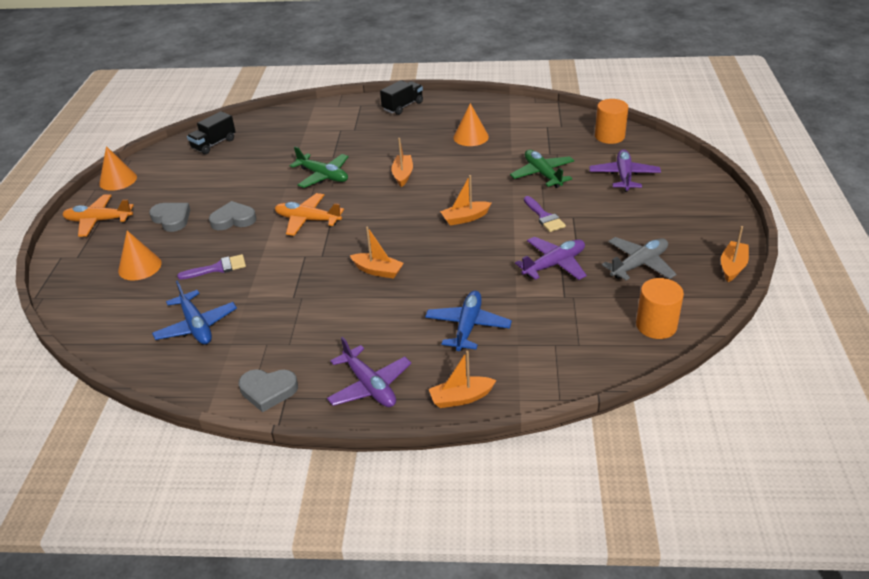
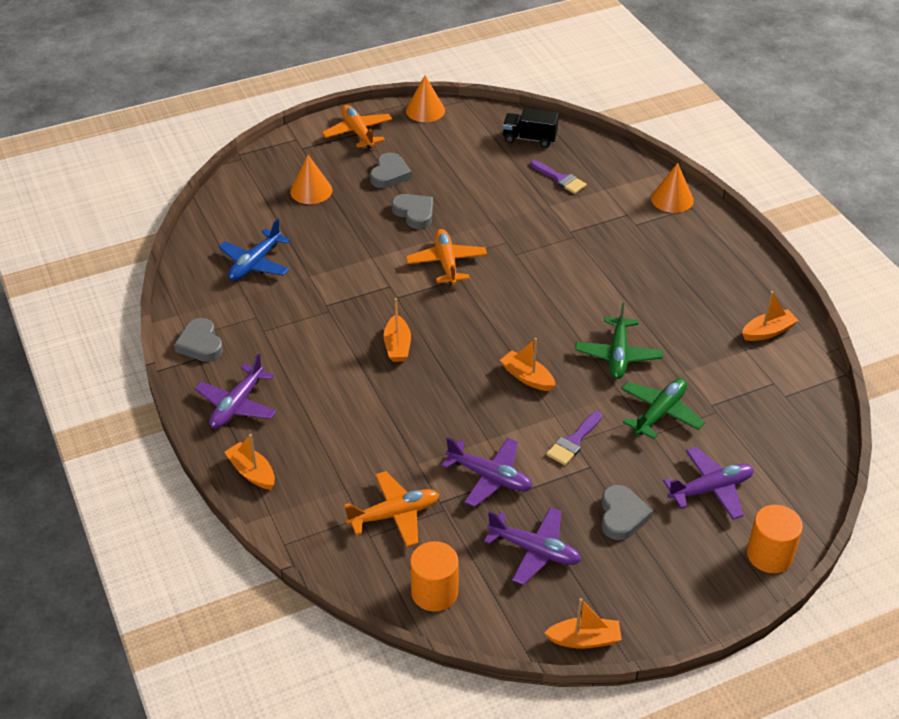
camera: 60 degrees right, 5 degrees up
(217, 268) = (337, 238): purple brush -> purple brush (560, 179)
(323, 176) = (529, 240): green plane -> green plane (618, 355)
(403, 106) = (717, 242): black truck -> none
(403, 175) = (574, 298): orange boat -> orange boat (768, 332)
(468, 326) = (351, 442): blue plane -> none
(471, 137) = (694, 323): orange cone -> orange cone (672, 199)
(563, 324) = (394, 515): none -> orange plane
(609, 136) = (797, 449): orange cylinder -> orange cylinder (769, 555)
(627, 217) = (622, 515): none -> grey heart
(639, 264) = (534, 550): grey plane -> purple plane

